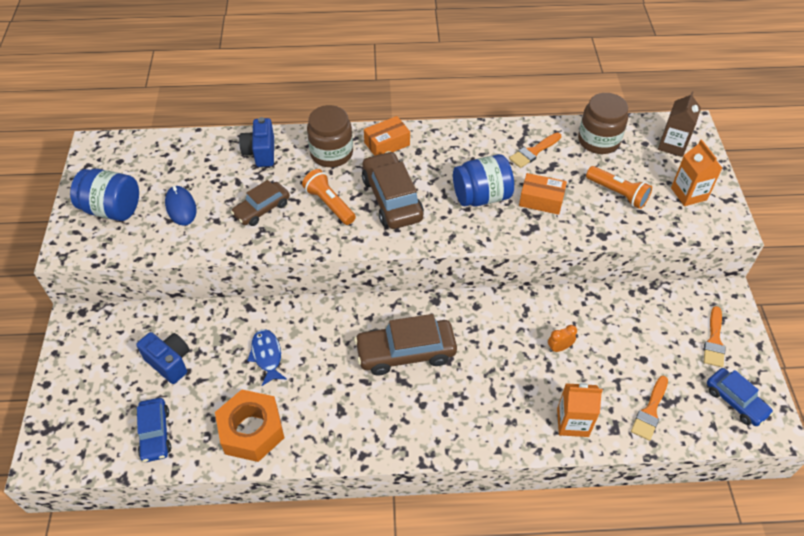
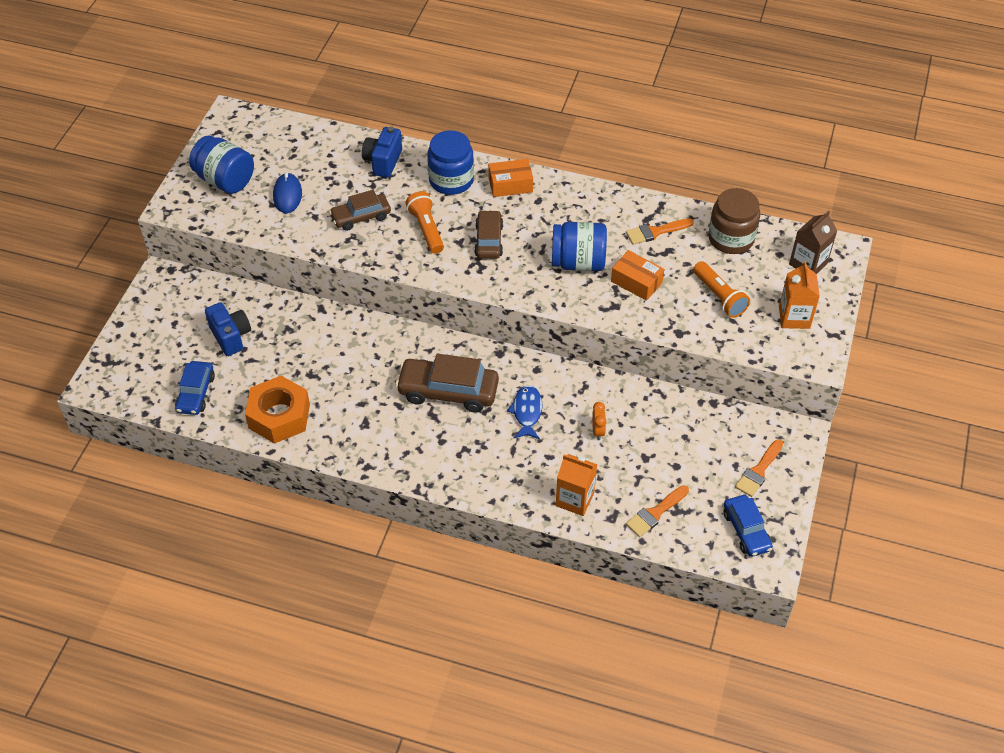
camera: 20 degrees right, 0 degrees up
(267, 355) = (319, 356): blue fish -> blue fish (527, 412)
(331, 153) = (451, 180): brown jar -> blue jar
(392, 199) = (488, 240): brown car -> brown car, size x0.63
(559, 348) = (598, 431): orange clock -> orange clock turned 90 degrees clockwise

